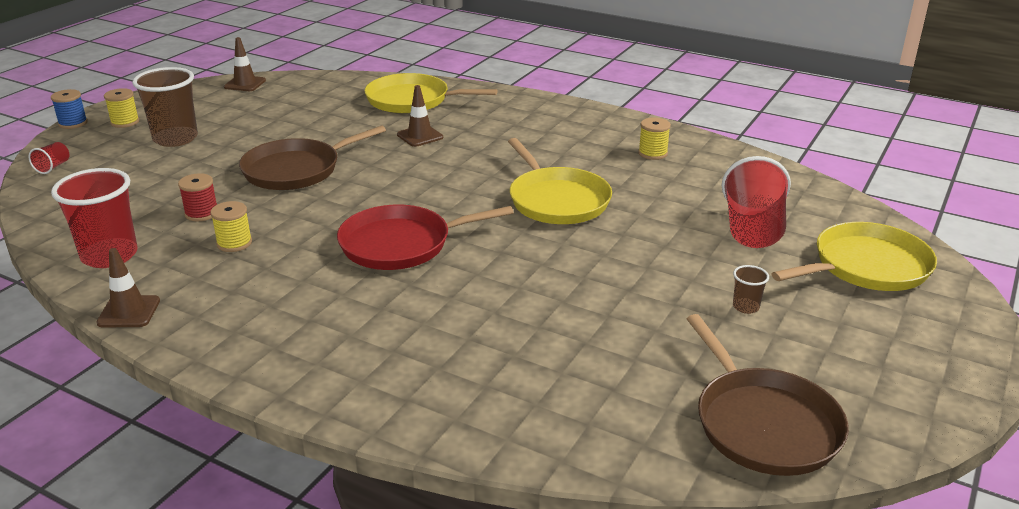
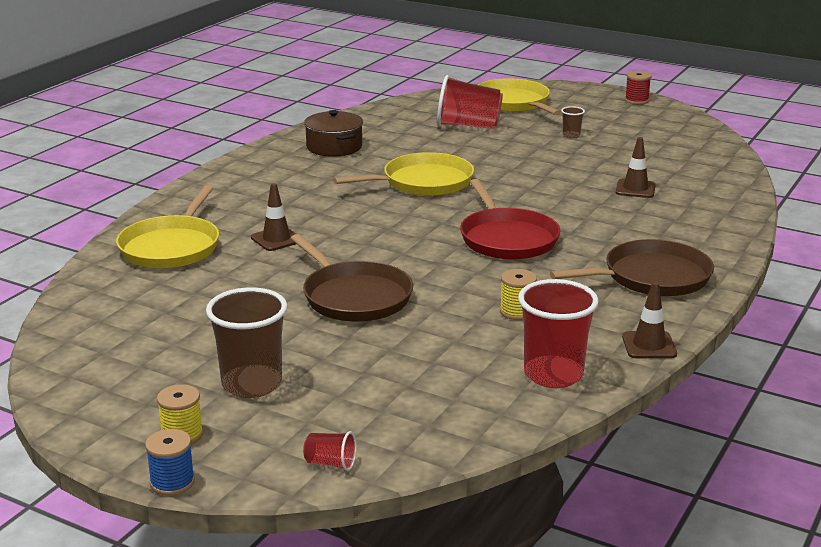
camera: 90 degrees left, 5 degrees down
(201, 213) = (457, 337): red spool -> red spool (636, 100)
(245, 84) = (64, 359): brown traffic cone -> brown traffic cone (635, 189)
(652, 153) = (334, 147): yellow spool -> brown pot
(763, 424) = (689, 140): brown pan -> brown pan (651, 277)

